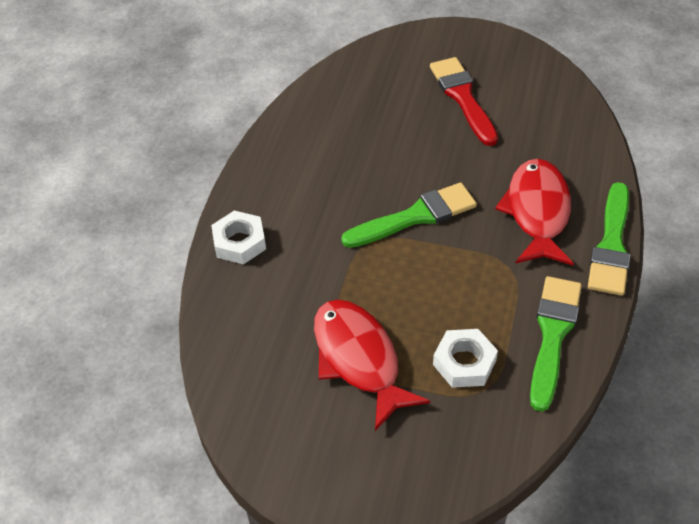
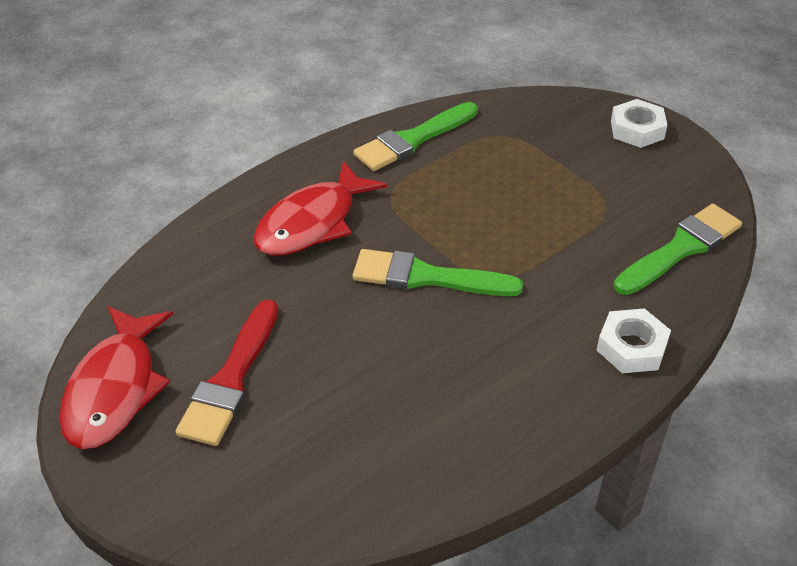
camera: 145 degrees left, 5 degrees down
(359, 359) = (583, 195): red fish -> red fish (116, 388)
(464, 363) = (499, 155): white nut -> white nut (637, 129)
(611, 245) = (288, 169): green brush -> green brush (681, 248)

